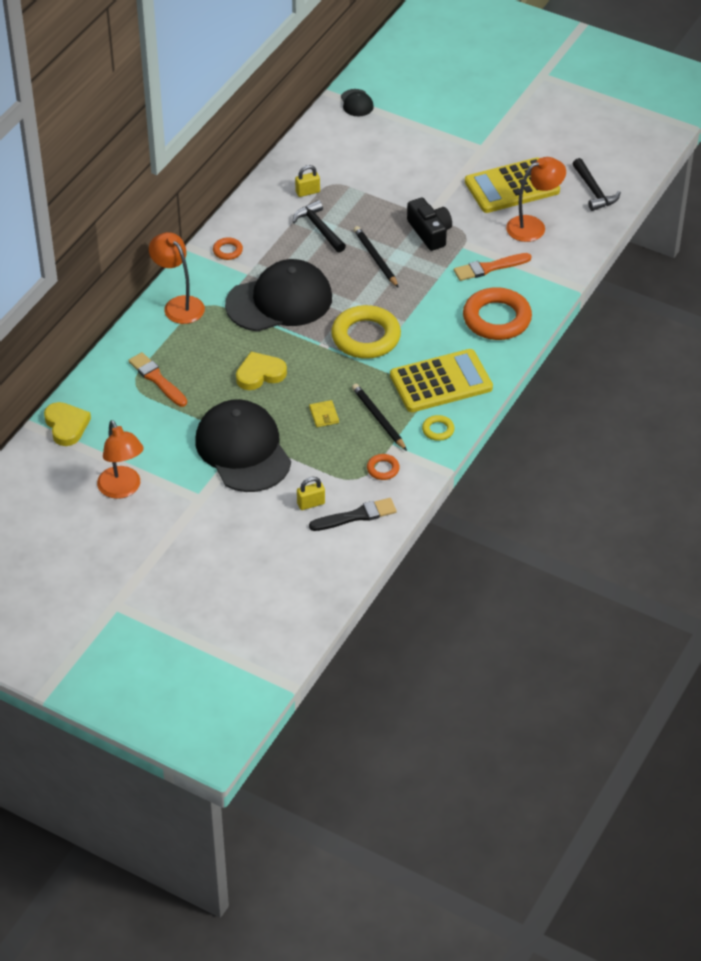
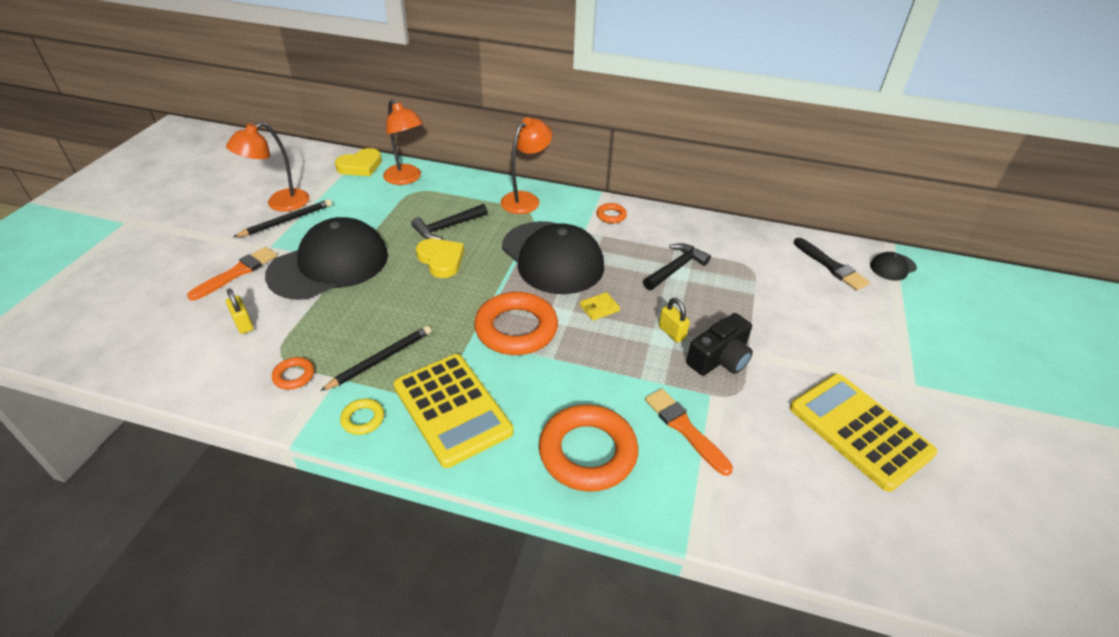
camera: 75 degrees right, 5 degrees down
(157, 379) = (424, 201): orange brush -> orange brush (237, 273)
(307, 192) = (726, 253): yellow padlock -> yellow padlock (672, 332)
(324, 415) = (383, 314): yellow wallet -> yellow wallet (599, 308)
(356, 516) = (217, 364): black brush -> black brush (831, 266)
(366, 337) = (516, 329): yellow ring -> orange ring
(375, 258) = (650, 318): black pencil -> black pencil (286, 221)
(533, 226) = (796, 468): orange lamp -> orange lamp (406, 179)
(594, 191) = (925, 540): black hammer -> black hammer (447, 227)

